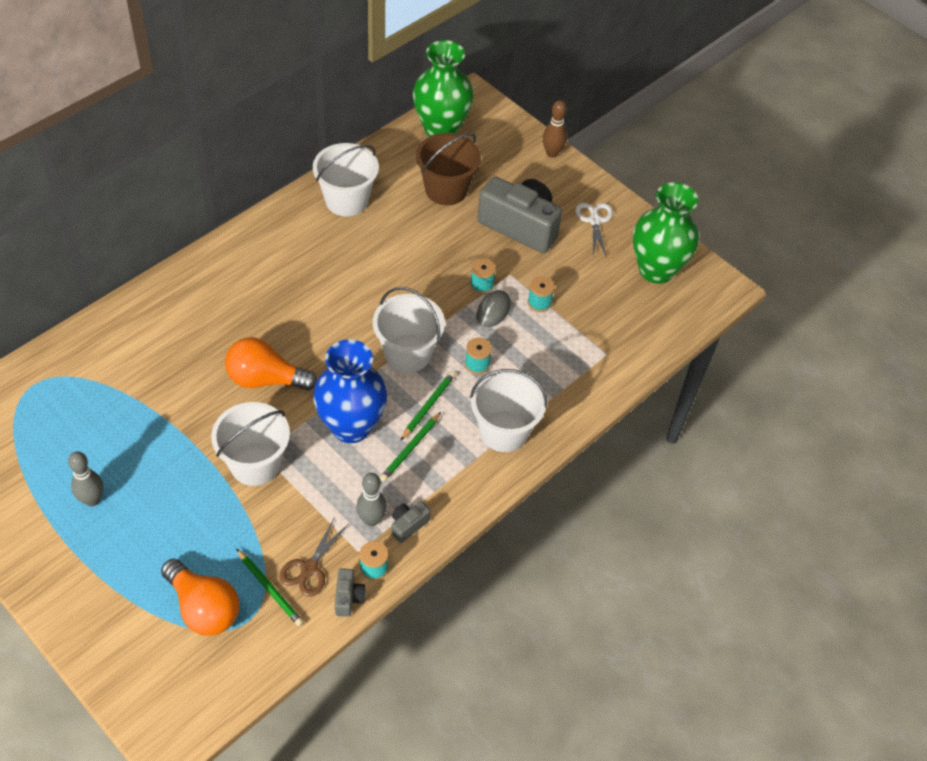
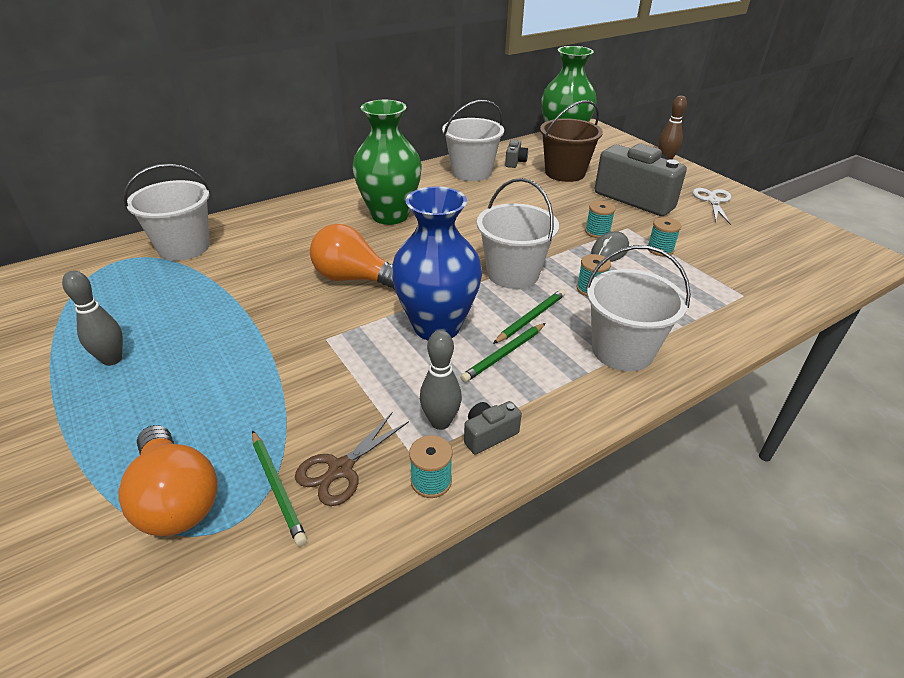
camera: 15 degrees right, 15 degrees down
(255, 464) = (314, 347): white bucket -> white bucket (184, 247)
(348, 597) = (384, 516): grey camera -> grey camera (515, 162)
(656, 270) = (787, 237): green vase -> green vase (390, 215)

